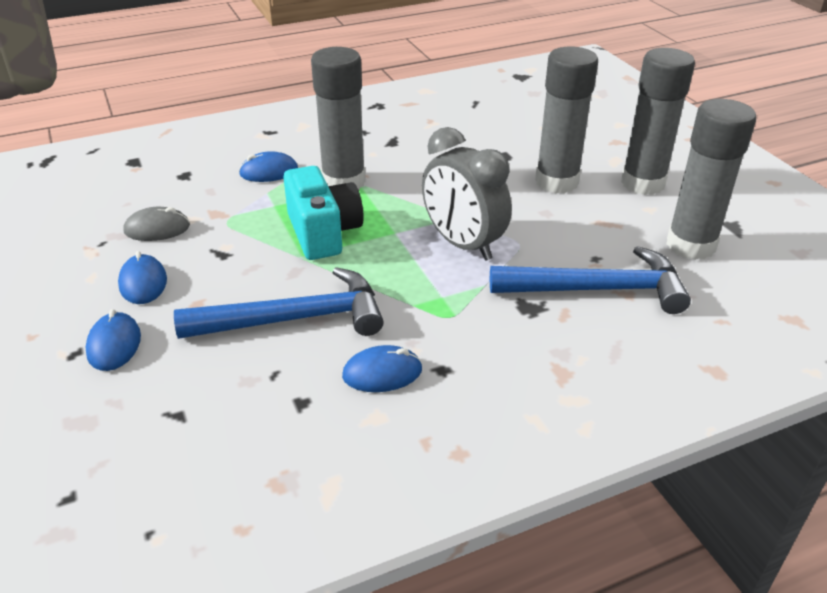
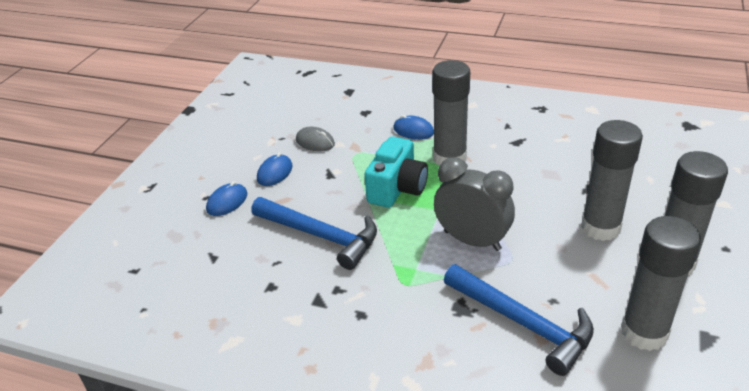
camera: 45 degrees right, 0 degrees up
(382, 373) = (327, 296): blue mouse -> none
(463, 244) = (472, 240): grey clock -> grey clock turned 120 degrees clockwise

